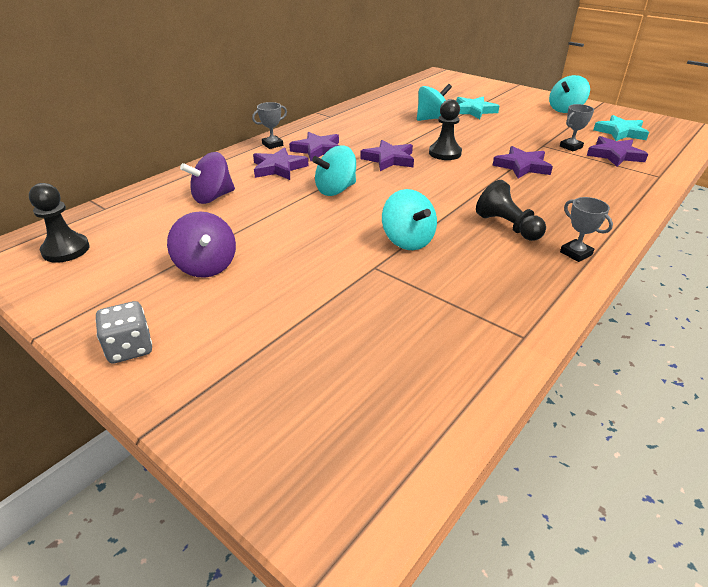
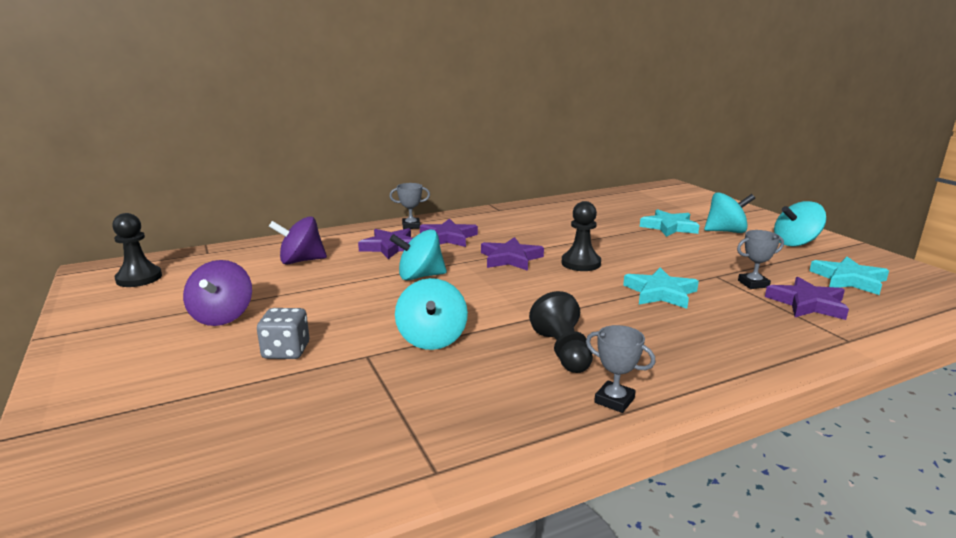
camera: 25 degrees right, 15 degrees down
(130, 348) = (81, 367): grey dice -> grey dice (286, 351)
(432, 119) = (608, 228): turquoise spinning top -> turquoise spinning top (725, 231)
(522, 166) = (660, 293): purple star -> turquoise star
(576, 253) = (614, 400): grey trophy -> grey trophy turned 45 degrees counterclockwise

